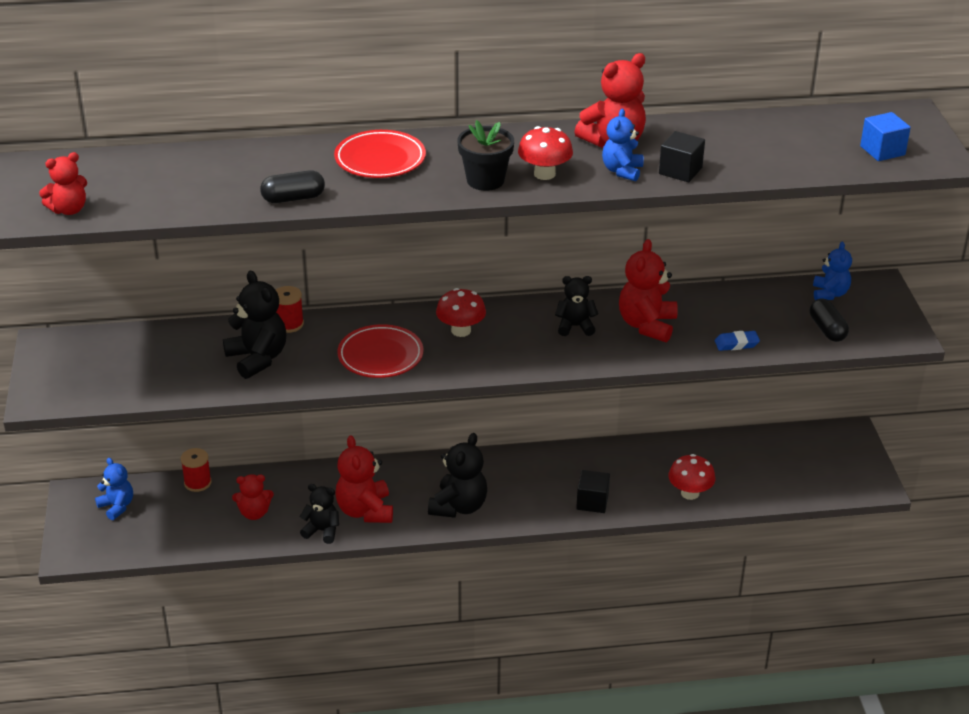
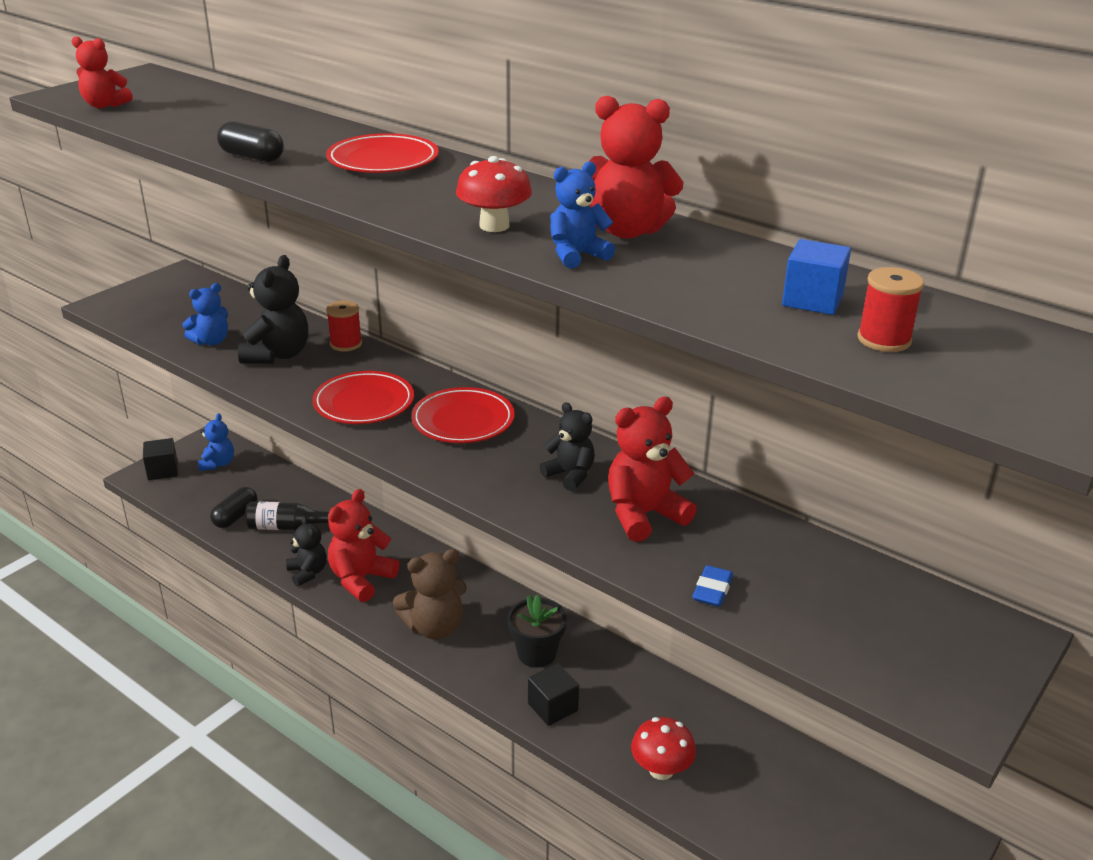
camera: 45 degrees right, 5 degrees down
(197, 483) = (289, 480): red spool -> red spool (884, 340)
(254, 513) = (287, 527): red teddy bear -> black bottle
(459, 506) = (434, 627): black teddy bear -> brown teddy bear
(461, 330) = (463, 421): red mushroom -> red plate
(485, 180) = (428, 208): black flower pot -> black flower pot (536, 653)
(680, 171) = (641, 281): black cube -> black cube (162, 470)
(736, 344) = (712, 590): blue eraser -> blue eraser turned 75 degrees clockwise
(827, 329) = (854, 643): black capsule -> black capsule (235, 517)
(829, 294) = (922, 607): blue teddy bear -> blue teddy bear (211, 341)
(882, 150) = (965, 375): blue cube -> blue cube (812, 300)

